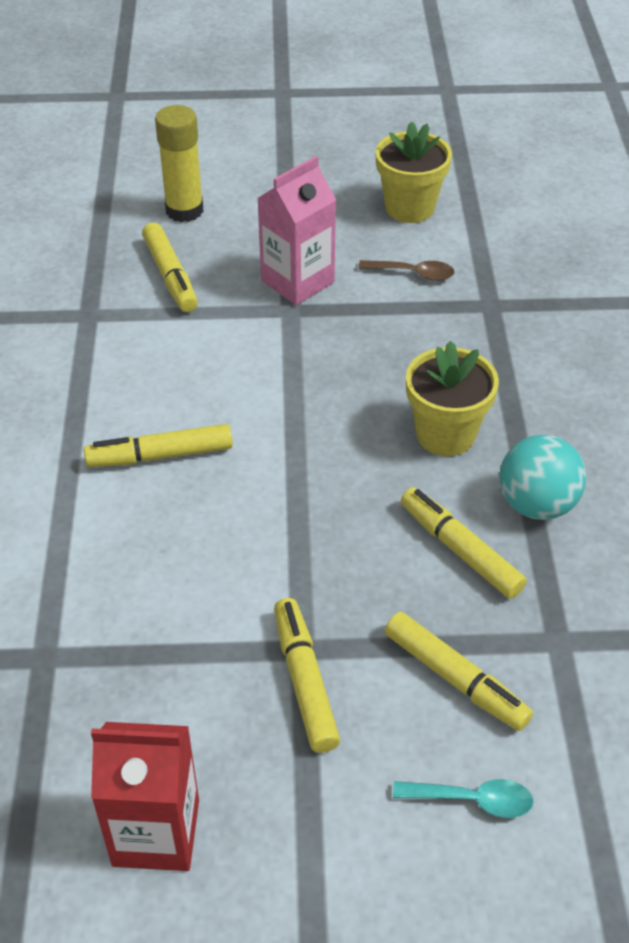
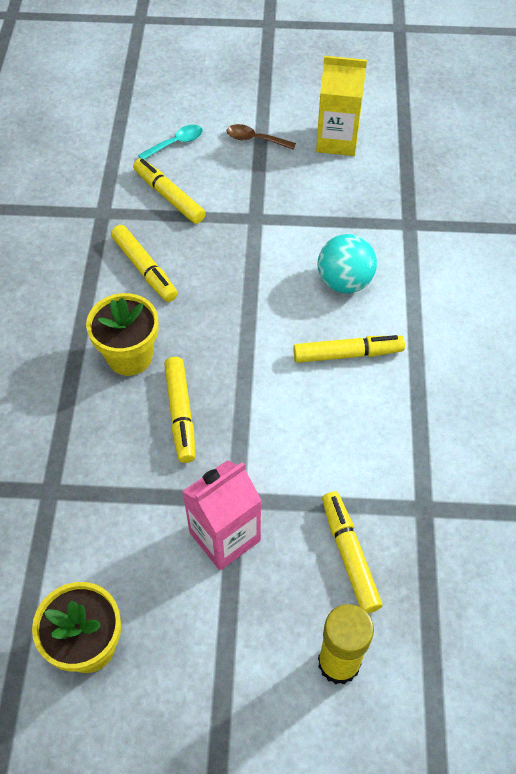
camera: 175 degrees left, 10 degrees up
(156, 832) = (337, 141): red carton -> yellow carton
(305, 681) = (255, 201): yellow marker -> yellow marker (180, 414)
(413, 273) = (110, 538): brown spoon -> brown spoon (255, 139)
(472, 800) = (176, 143): turquoise spoon -> turquoise spoon turned 135 degrees clockwise
(536, 504) = (82, 296): turquoise ball -> turquoise ball (344, 282)

